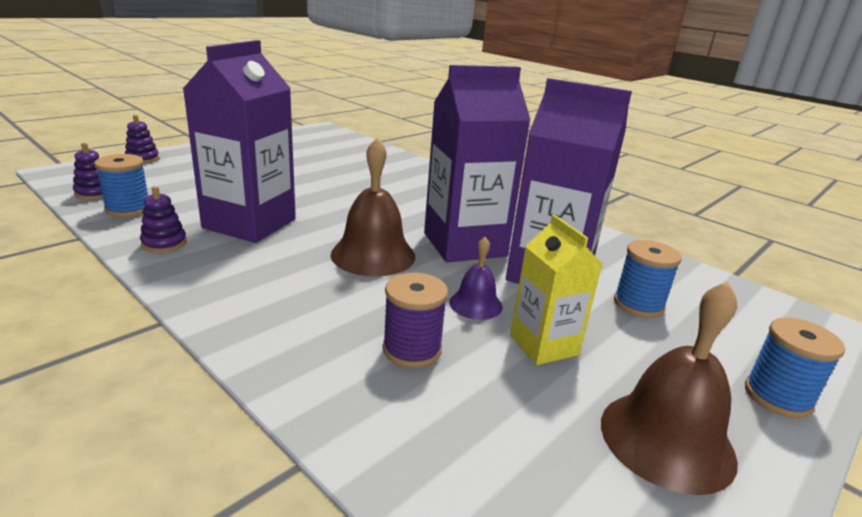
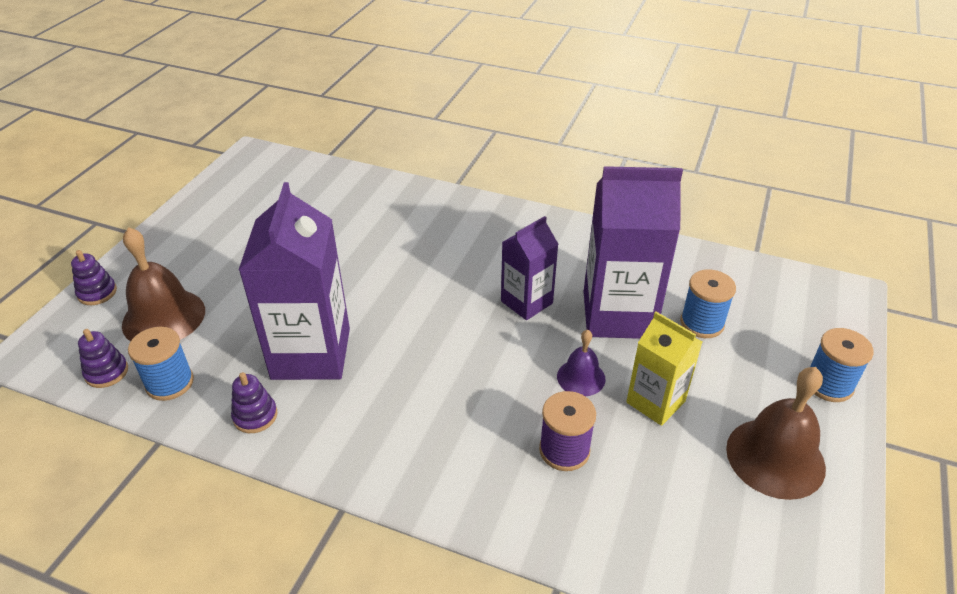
camera: 20 degrees left, 15 degrees up
(373, 255) = (458, 350): brown bell -> brown bell (163, 317)
(464, 244) = (526, 302): purple carton -> purple carton, size x0.58

